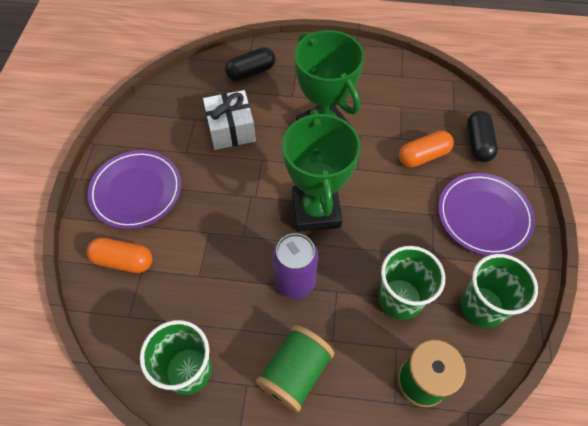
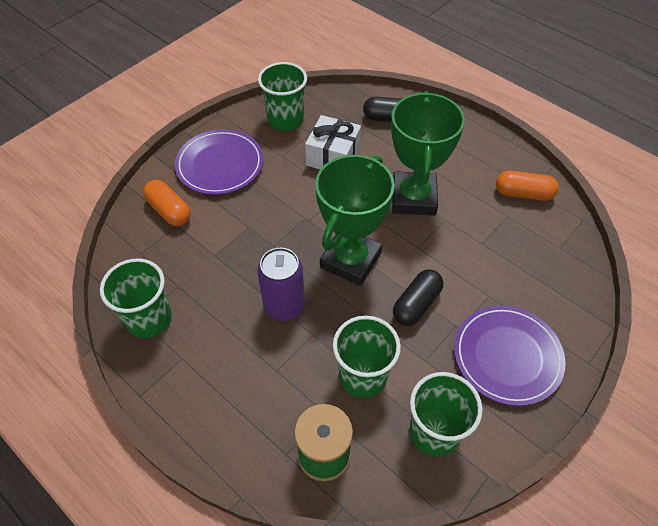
camera: 35 degrees right, 5 degrees down
(163, 118) = (285, 119): none -> green cup
(295, 373) = (225, 375): green spool -> none
(423, 156) = (491, 270): orange capsule -> orange capsule (523, 194)
(478, 143) = (559, 290): black capsule -> black capsule (416, 304)

